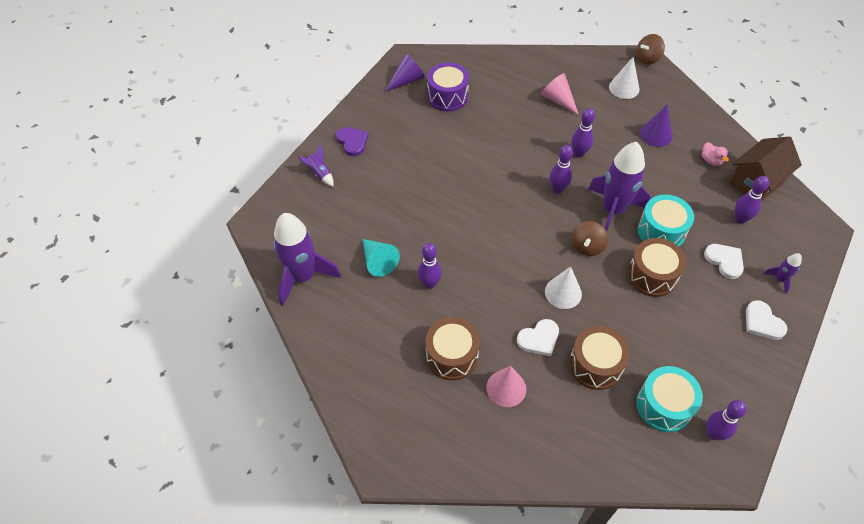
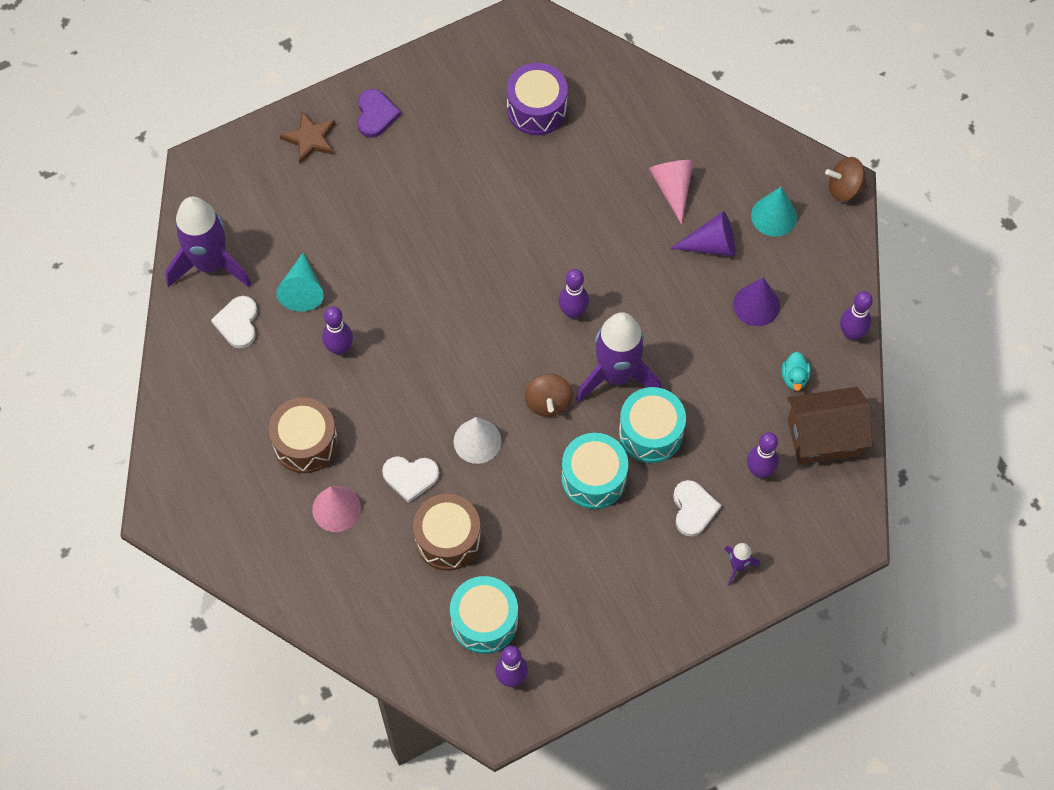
camera: 30 degrees right, 10 degrees up
(320, 173) = (310, 139): purple rocket -> brown star
(407, 80) = (503, 57): purple cone -> purple cone (711, 245)
(579, 153) = (637, 278): purple bowling pin -> purple bowling pin (851, 333)
(587, 246) = (548, 402): brown spinning top -> brown spinning top turned 60 degrees counterclockwise
(624, 88) = (774, 216): white cone -> turquoise cone
(652, 275) = (593, 478): brown drum -> turquoise drum
(711, 160) = (794, 377): pink duck -> turquoise duck
(762, 322) = (671, 600): white heart -> white heart (238, 323)

